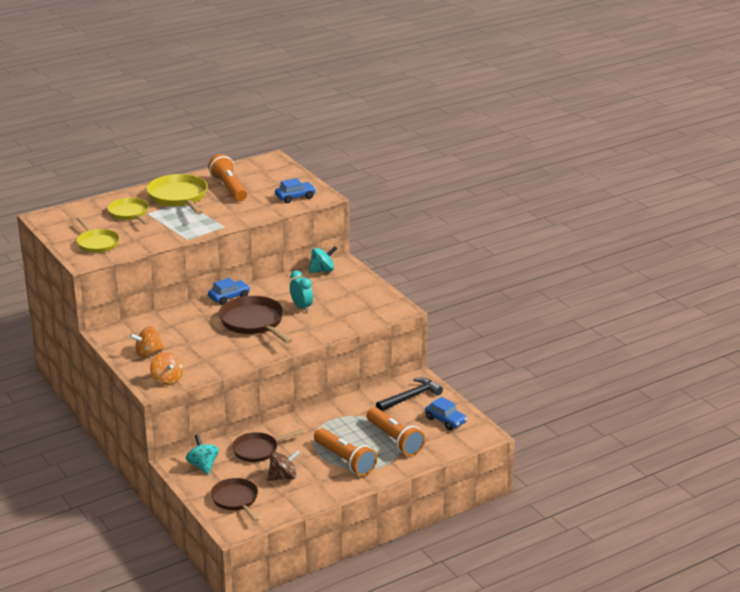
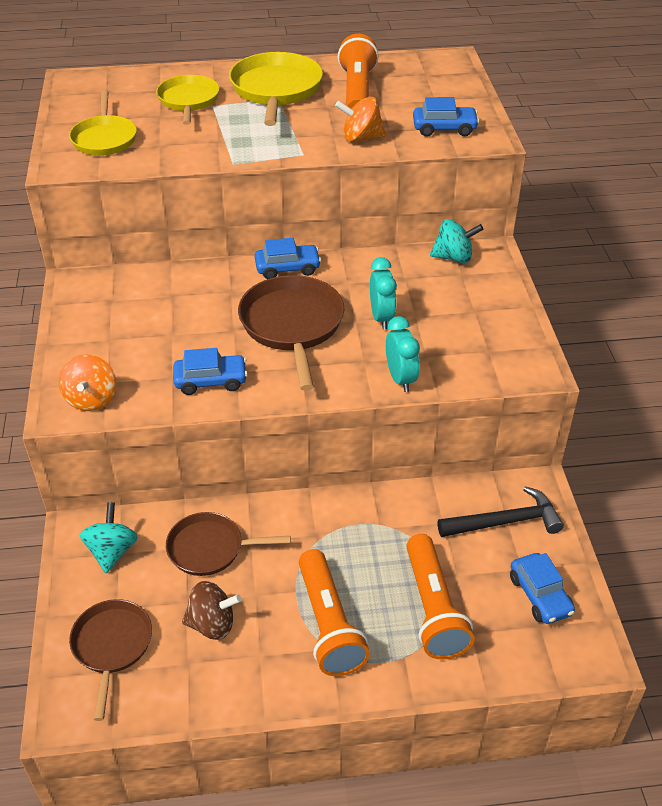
camera: 25 degrees right, 15 degrees up
(148, 353) = (104, 337): orange spinning top -> orange spinning top (361, 138)
(228, 356) = (211, 381): none -> blue car
(331, 330) = (400, 378): none -> turquoise clock

